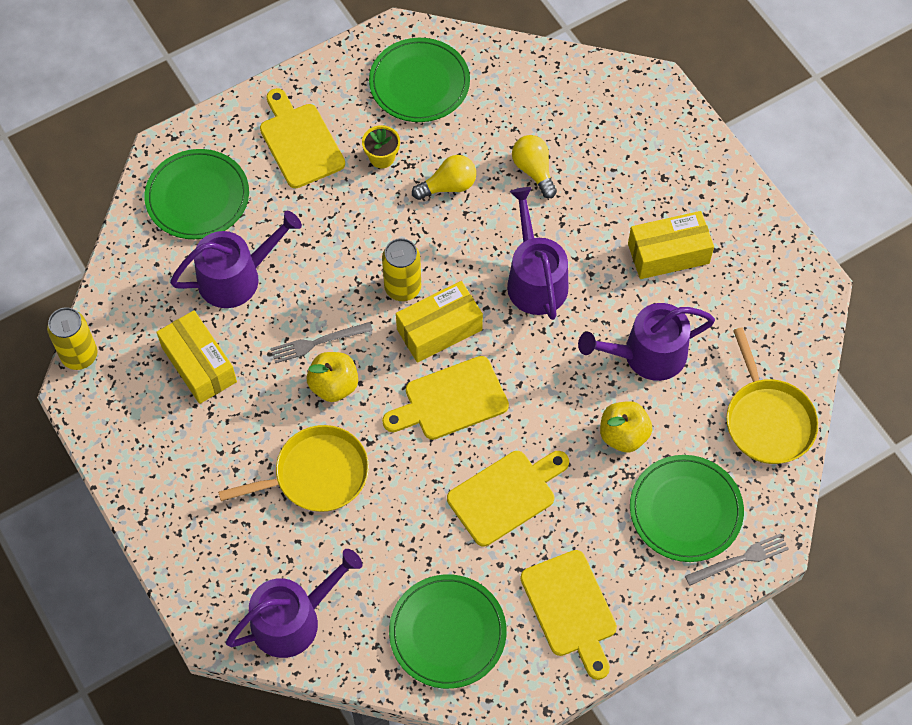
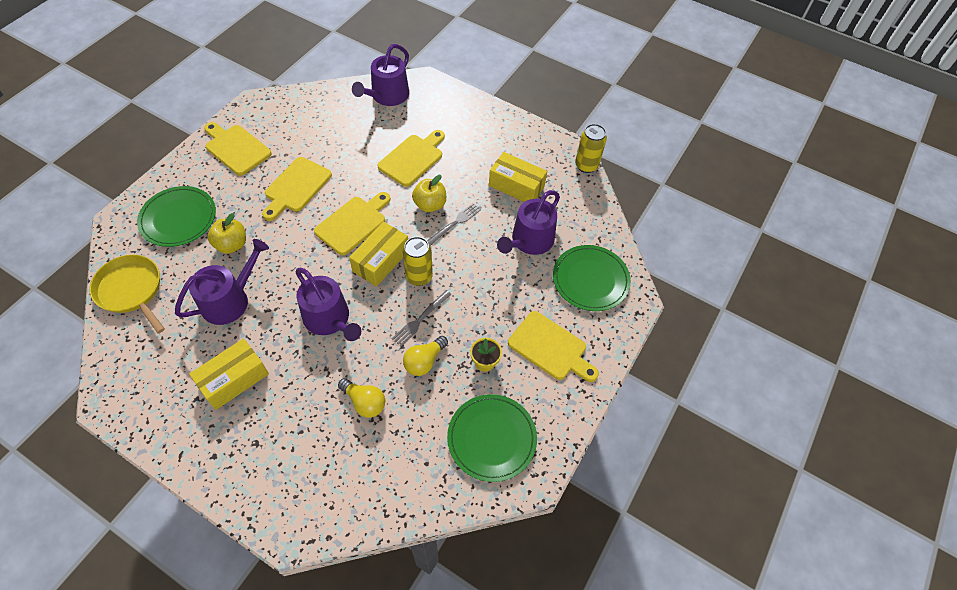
camera: 150 degrees right, 5 degrees down
(317, 474) = (413, 158): yellow pan -> yellow cutting board
(447, 633) = (302, 117): green plate -> none
(740, 559) = (136, 205): grey fork -> grey fork (420, 319)

